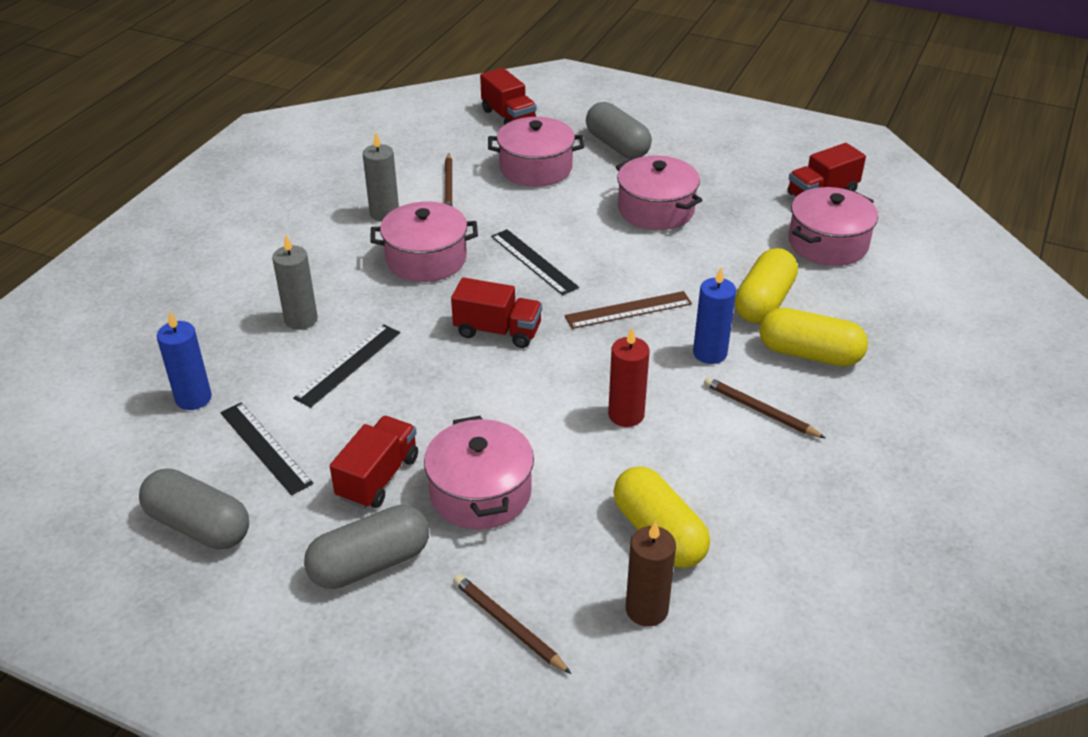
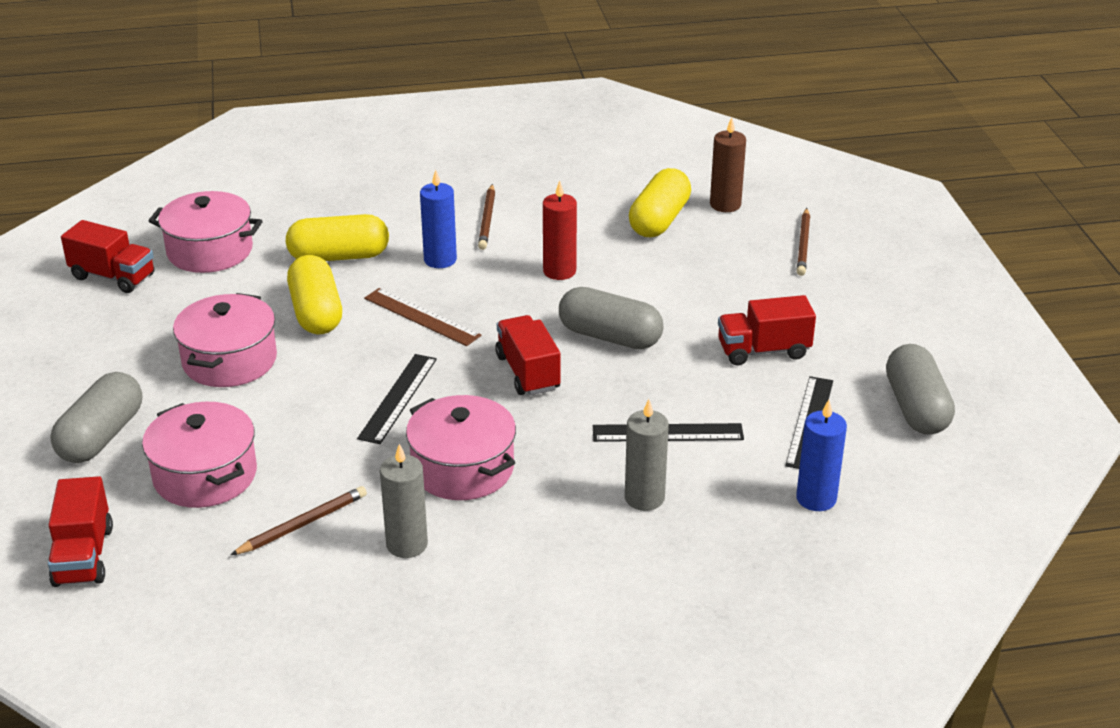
camera: 125 degrees left, 5 degrees down
(370, 564) = (836, 315): grey capsule -> grey capsule (610, 336)
(480, 492) = (716, 300): pink pot -> none
(508, 117) = (83, 556): red truck -> red truck turned 150 degrees clockwise
(809, 354) = (392, 218): yellow capsule -> yellow capsule (316, 313)

